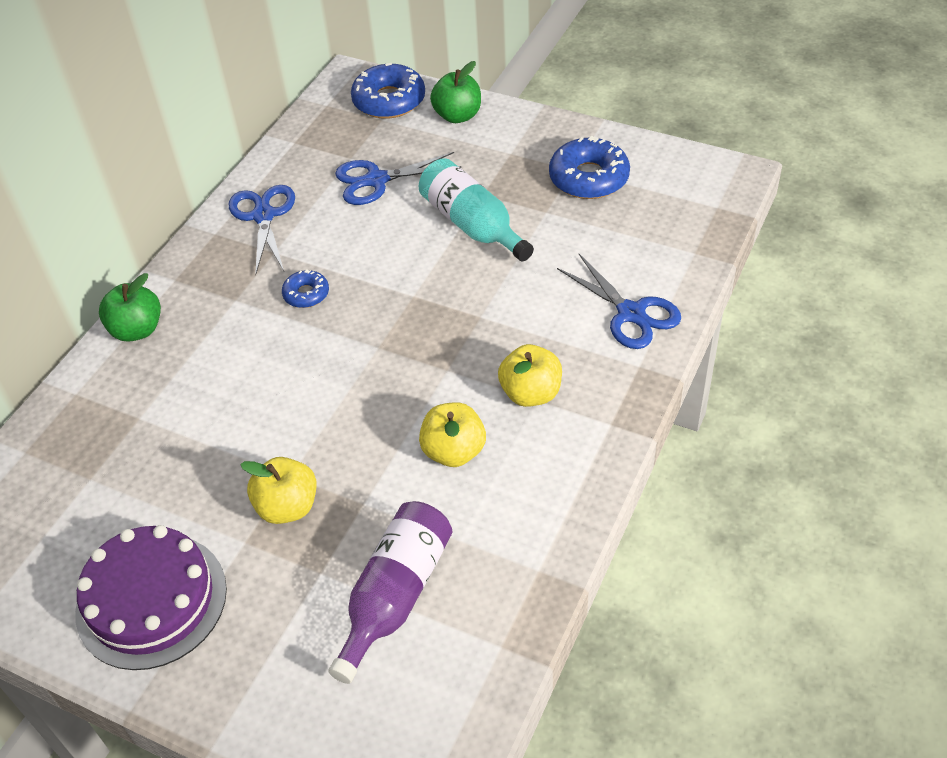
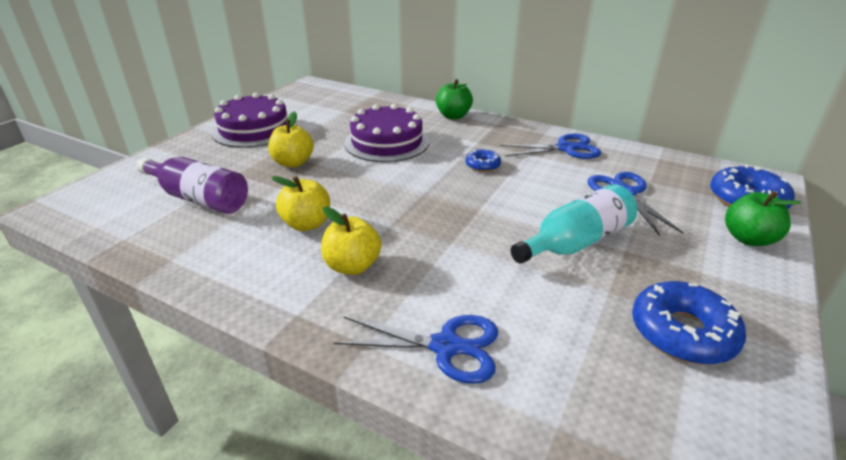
camera: 90 degrees right, 15 degrees down
(225, 402) = (387, 142): none -> purple cake
(631, 313) = (446, 346): blue scissors -> blue scissors turned 135 degrees counterclockwise

